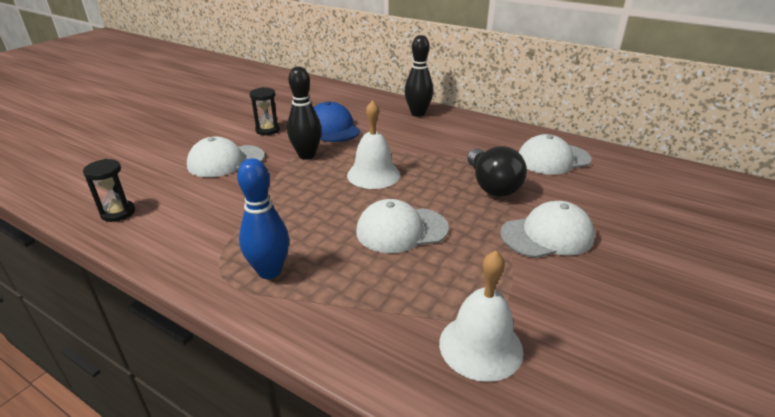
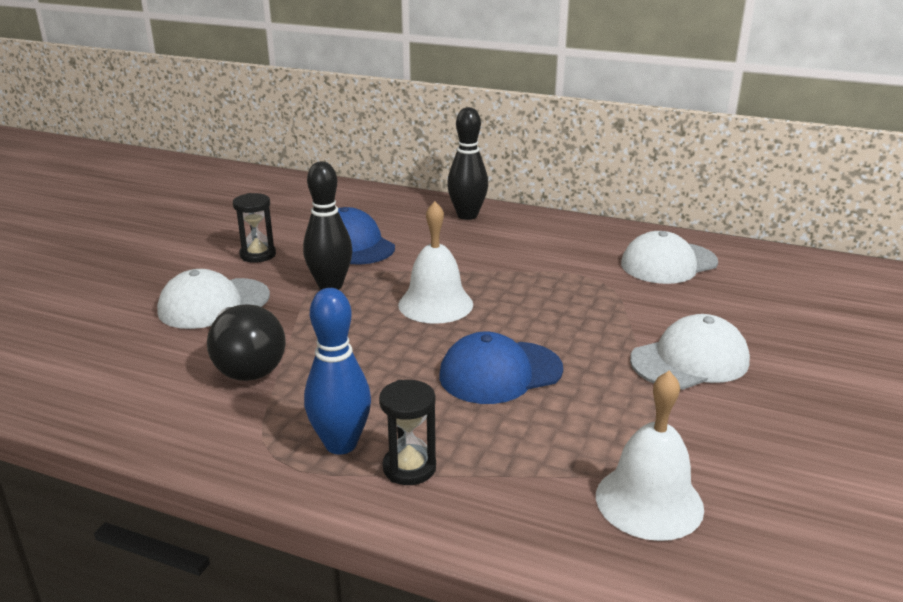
camera: 10 degrees left, 5 degrees down
(118, 213) = (82, 390): black hourglass -> black hourglass (409, 468)
(401, 230) = (500, 373): white cap -> blue cap
(492, 186) = (600, 305): black light bulb -> black light bulb (246, 364)

